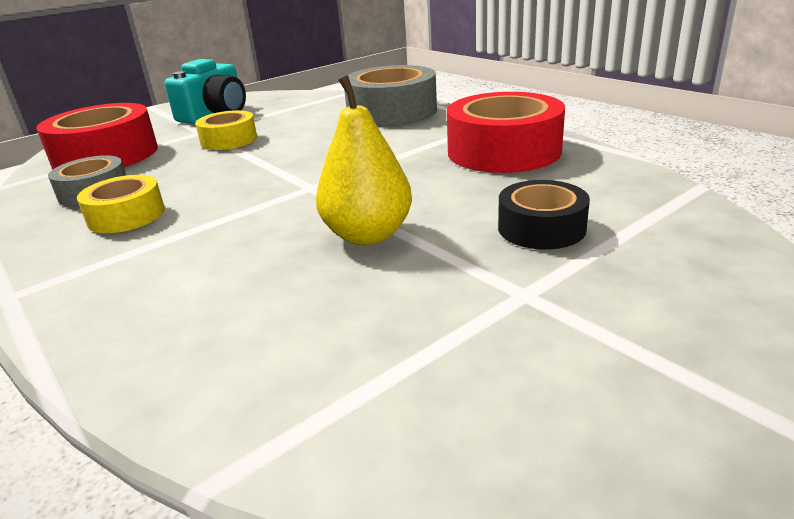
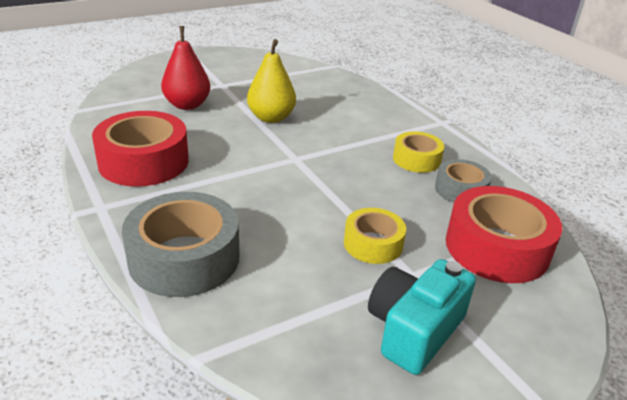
camera: 175 degrees left, 5 degrees up
(541, 228) = (187, 105): black tape -> red pear

